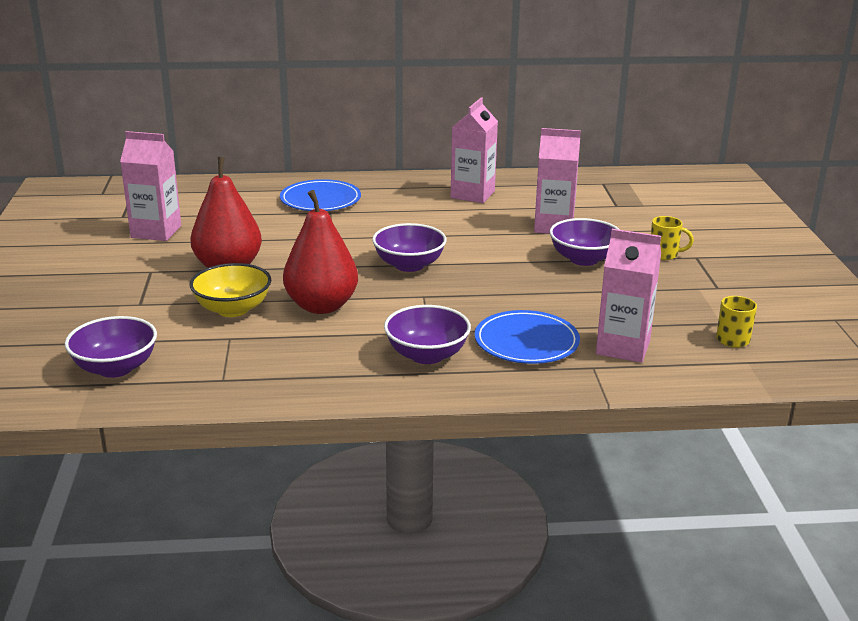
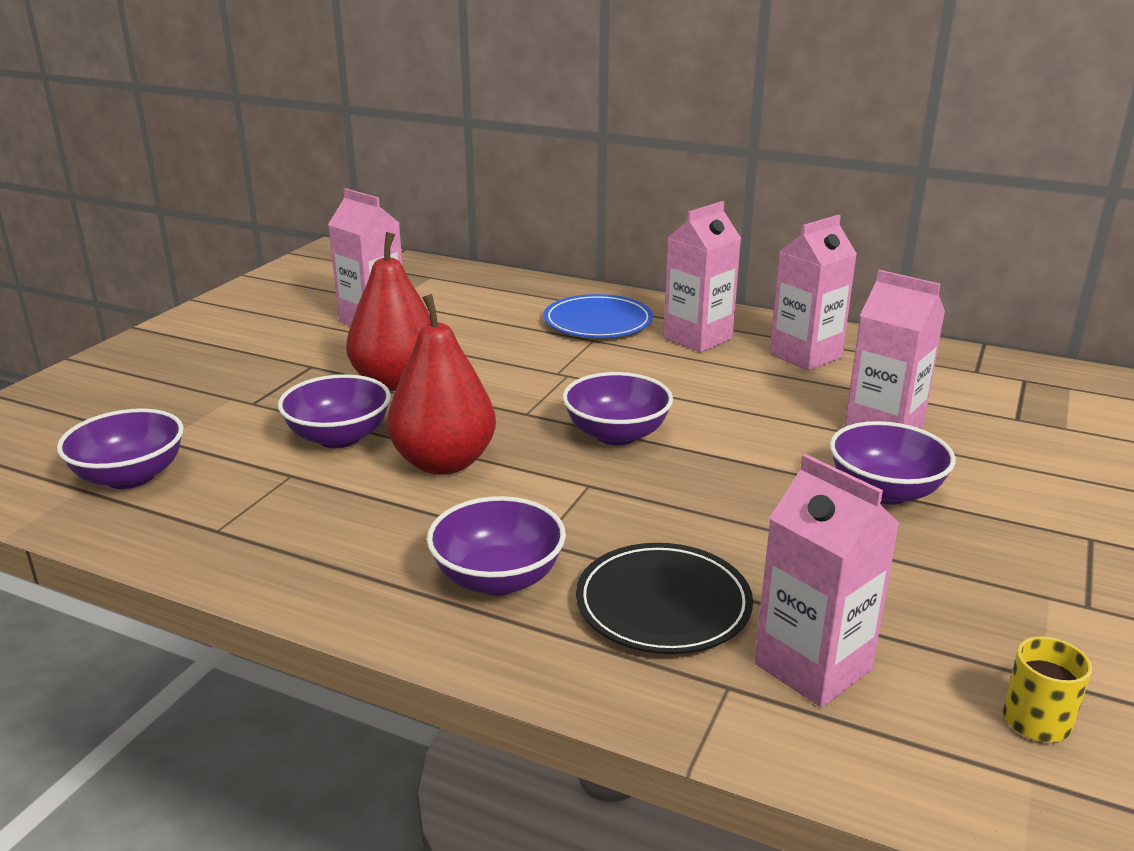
camera: 30 degrees right, 0 degrees up
(233, 309) = (339, 437): yellow bowl -> purple bowl
(397, 197) = (697, 338): none -> pink carton
(526, 342) = (663, 604): blue plate -> black plate
(664, 254) = (1033, 519): yellow mug -> none

